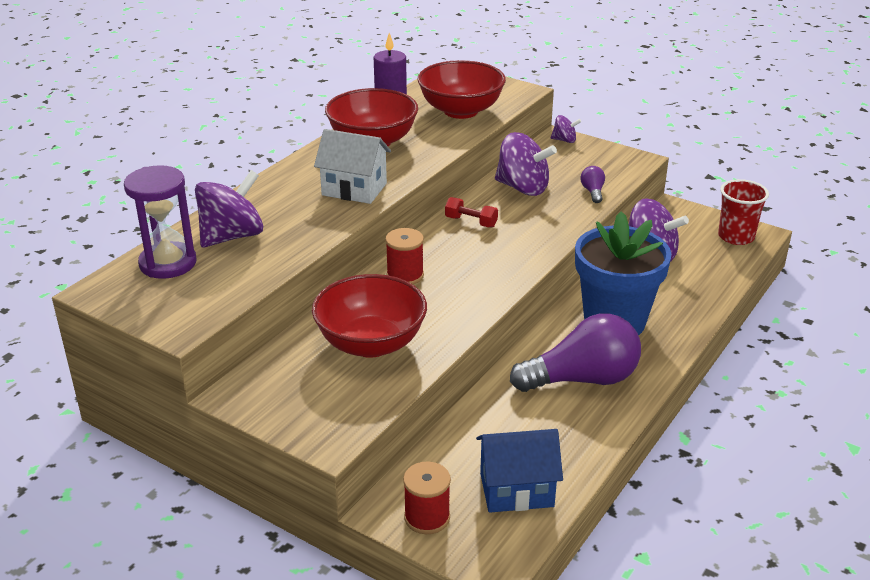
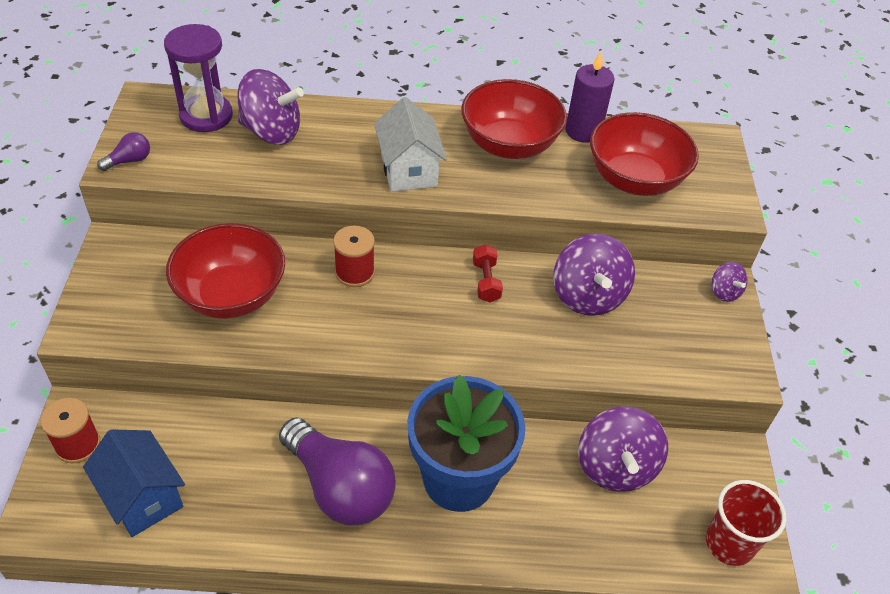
camera: 55 degrees right, 15 degrees up
(592, 192) = (632, 359): purple light bulb -> purple light bulb (129, 160)

